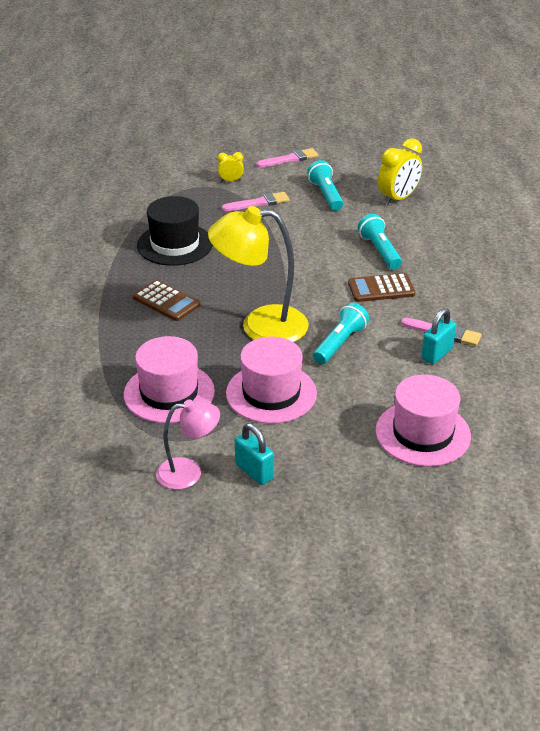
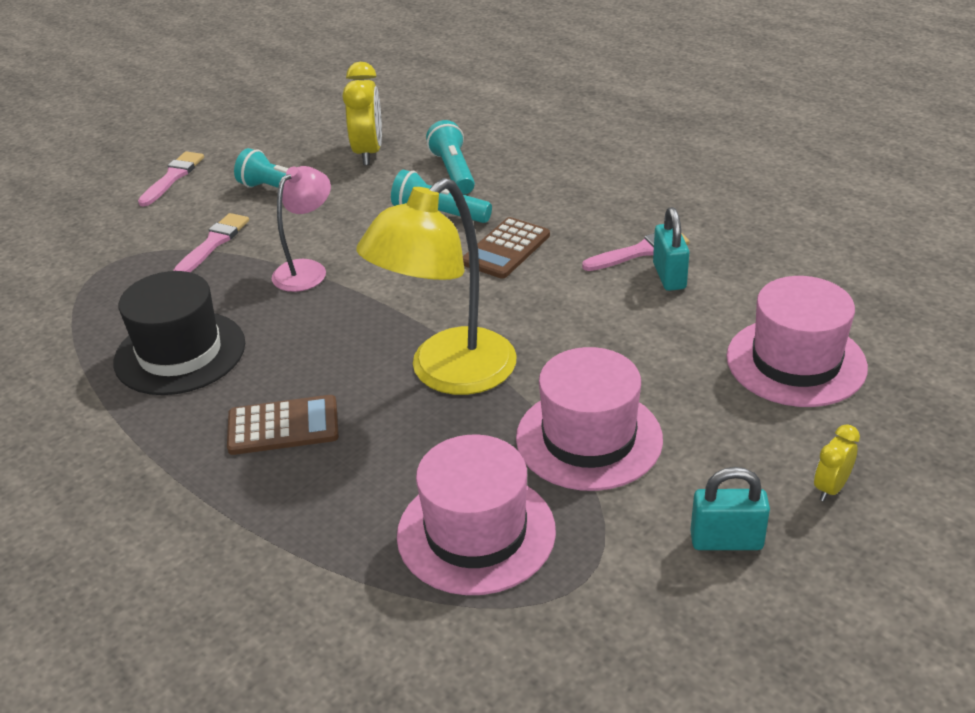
camera: 45 degrees left, 0 degrees up
(189, 472) = (664, 608): pink lamp -> pink lamp (307, 270)
(231, 181) = (134, 239): yellow clock -> yellow clock (830, 488)
(339, 343) = (563, 332): turquoise flashlight -> turquoise flashlight (453, 171)

